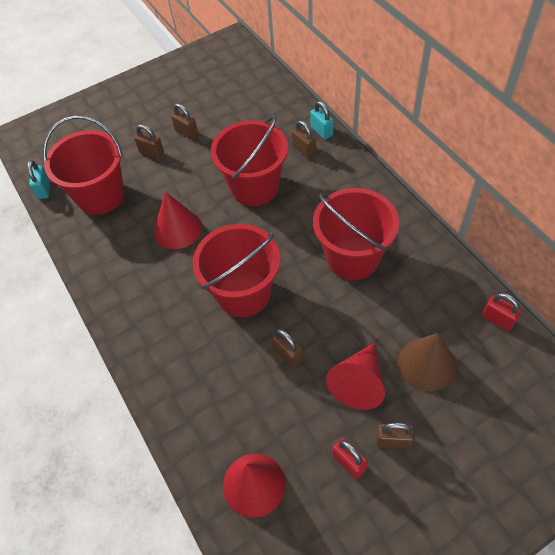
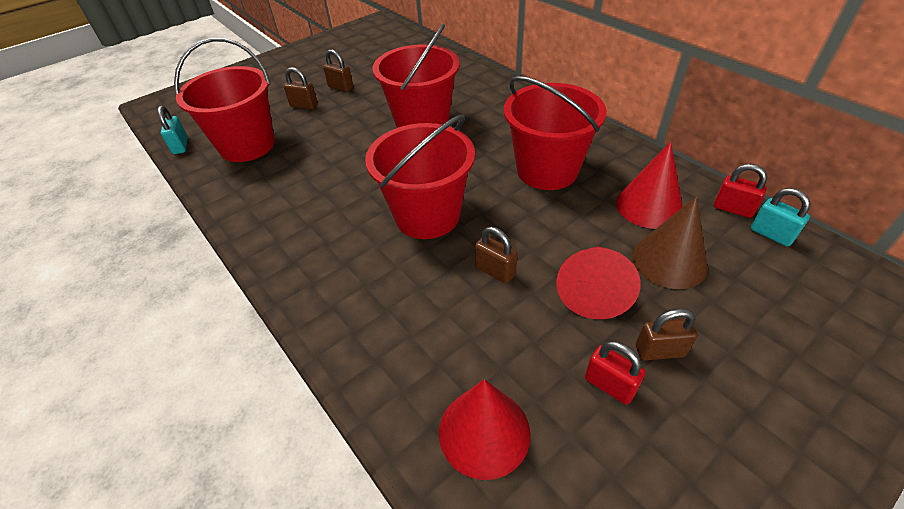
camera: 10 degrees left, 10 degrees down
(177, 229) = (339, 165): red cone -> red cone (649, 206)
(304, 150) = (469, 90): brown padlock -> none
(321, 131) = (484, 75): turquoise padlock -> turquoise padlock (771, 234)

